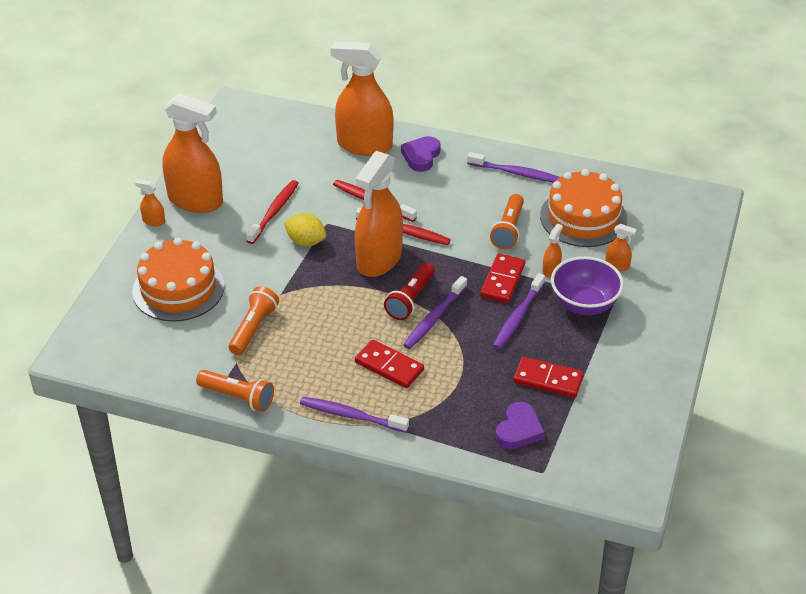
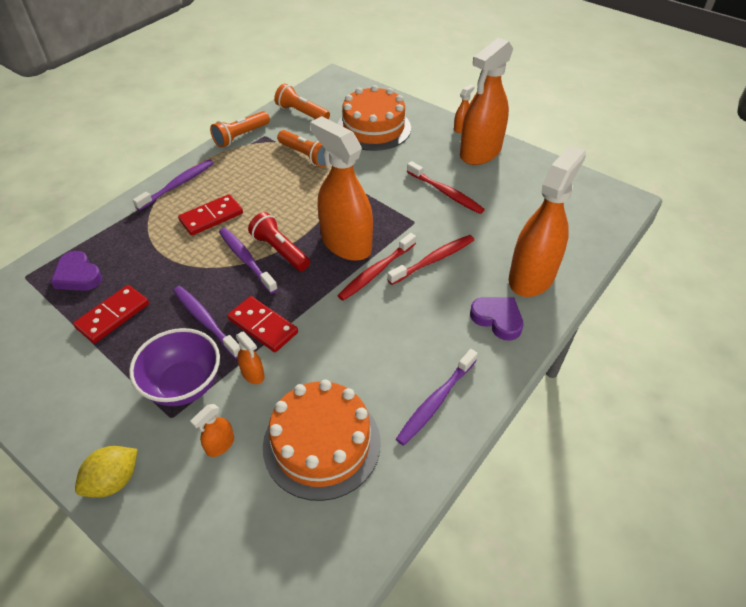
camera: 110 degrees right, 5 degrees up
(306, 241) = (395, 203): yellow lemon -> yellow lemon (114, 481)
(508, 229) = (337, 358): orange flashlight -> orange flashlight (302, 113)

